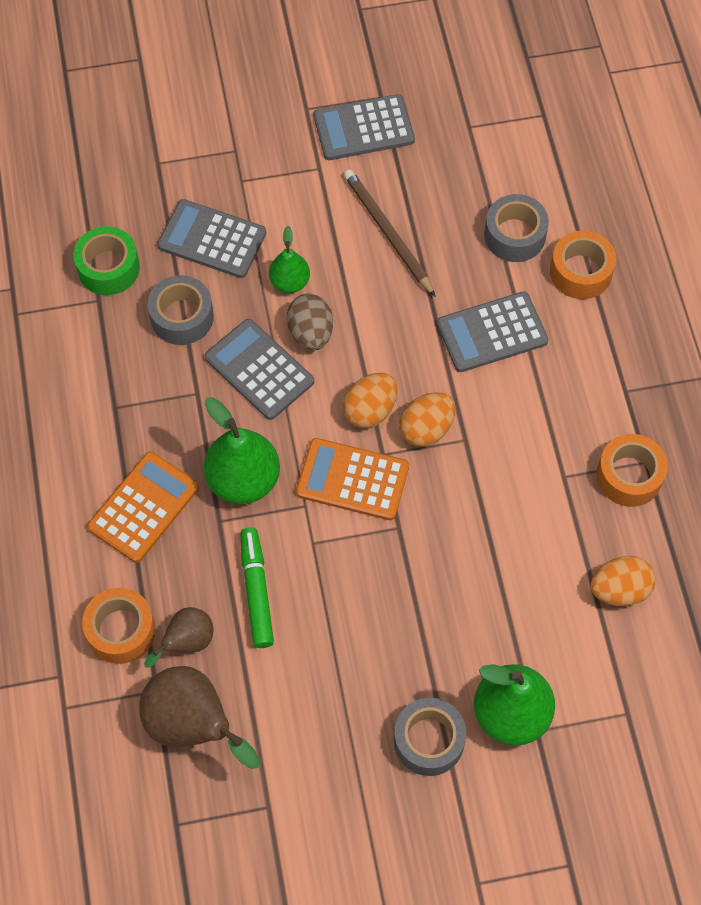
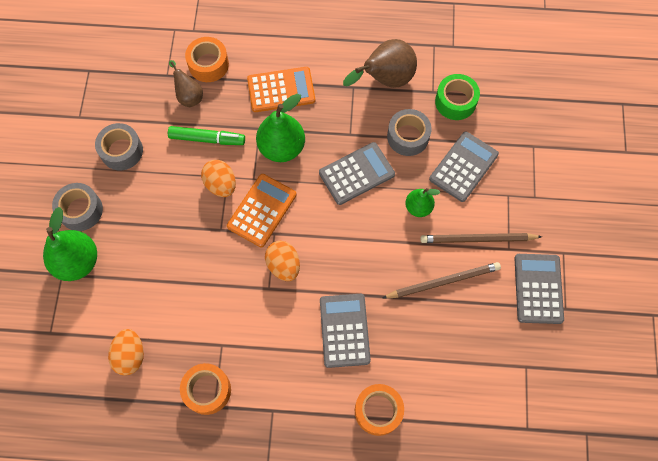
camera: 105 degrees right, 5 degrees up
(144, 507) = (281, 90): orange calculator -> orange calculator turned 60 degrees counterclockwise
(193, 726) = (139, 89): brown pear -> brown pear (385, 80)
(310, 333) = (375, 211): brown egg -> none
(316, 205) = (477, 239): none -> brown pencil
(370, 410) = (307, 234): orange egg -> orange egg (221, 184)
(514, 235) = (421, 371): grey tape -> grey tape (121, 151)

